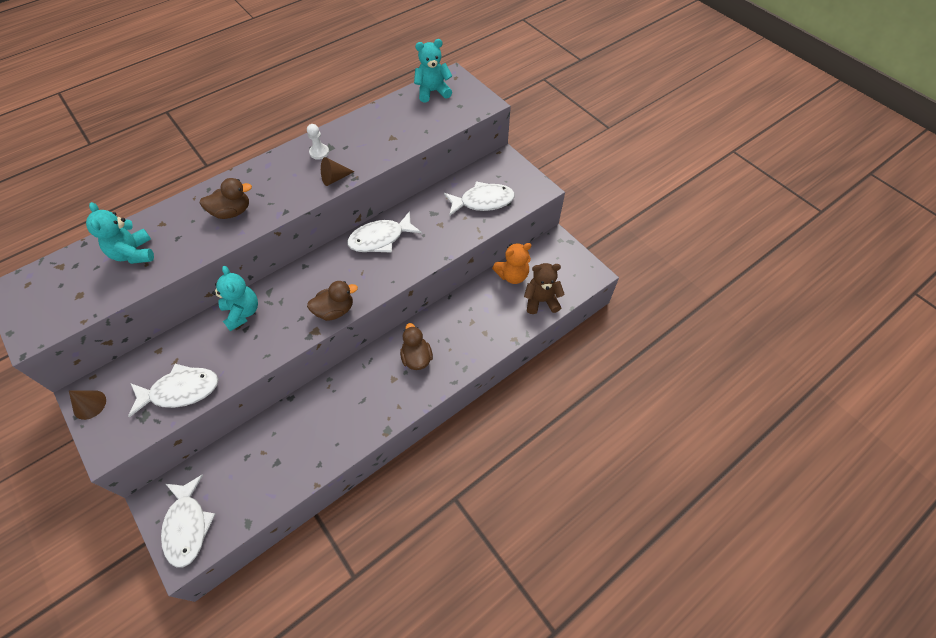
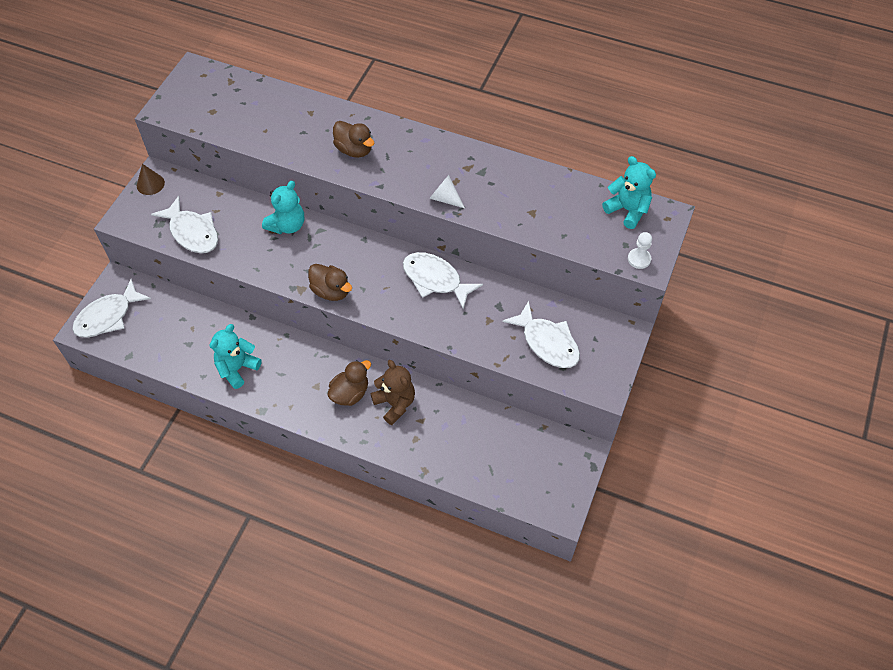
camera: 60 degrees right, 0 degrees up
(134, 253) = (270, 116): turquoise teddy bear -> turquoise teddy bear (237, 368)
(319, 152) = (468, 167): white pawn -> white pawn (639, 259)
(334, 178) = (445, 198): brown cone -> white cone
(512, 275) = (504, 429): orange teddy bear -> none
(541, 301) = (489, 474): brown teddy bear -> brown teddy bear (395, 404)

